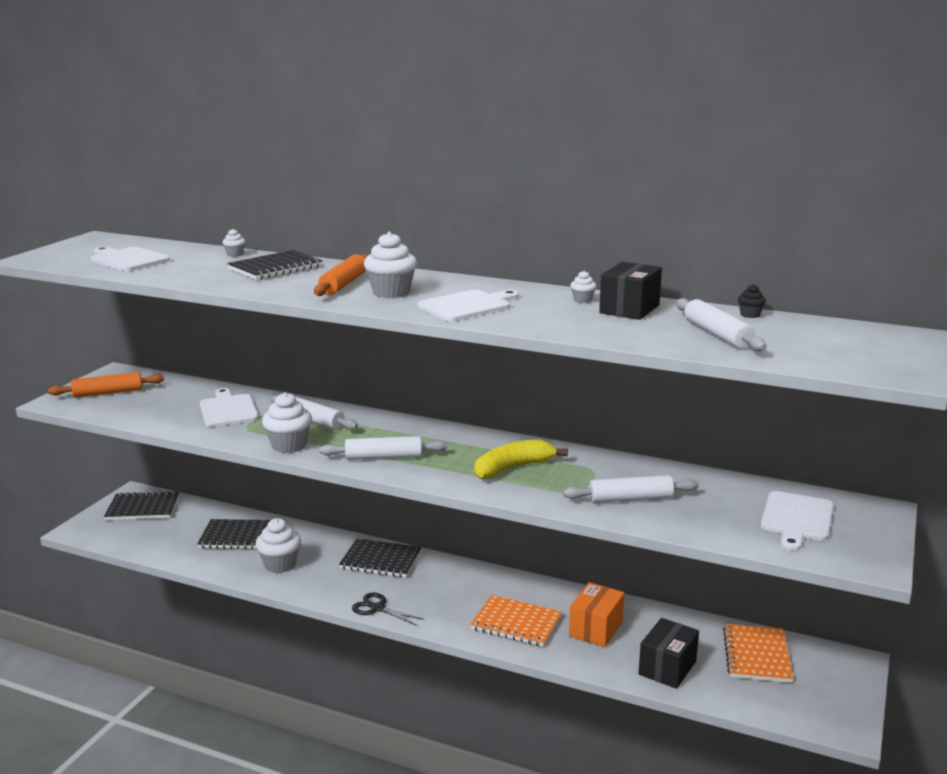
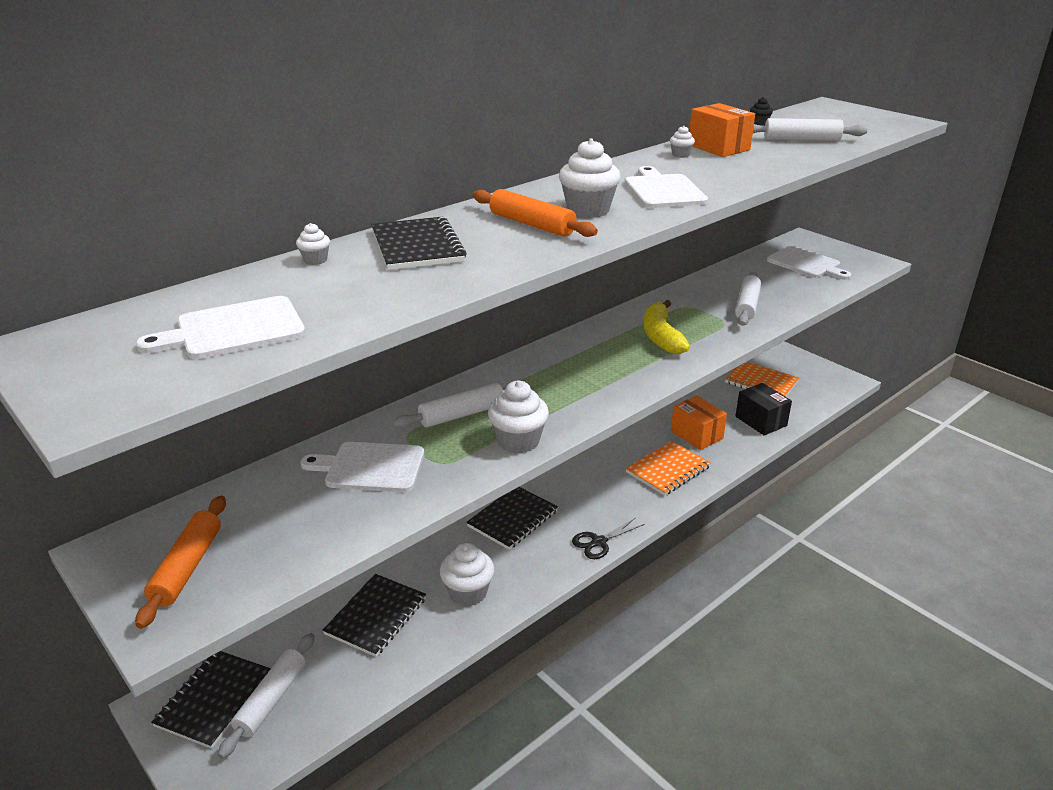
camera: 65 degrees left, 10 degrees up
(384, 457) = (592, 391): white rolling pin -> white rolling pin (271, 699)
(629, 309) = (718, 147): black box -> orange box

